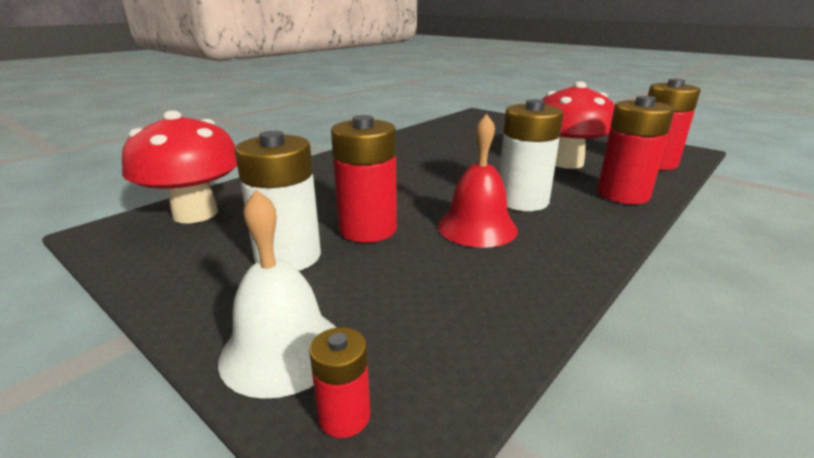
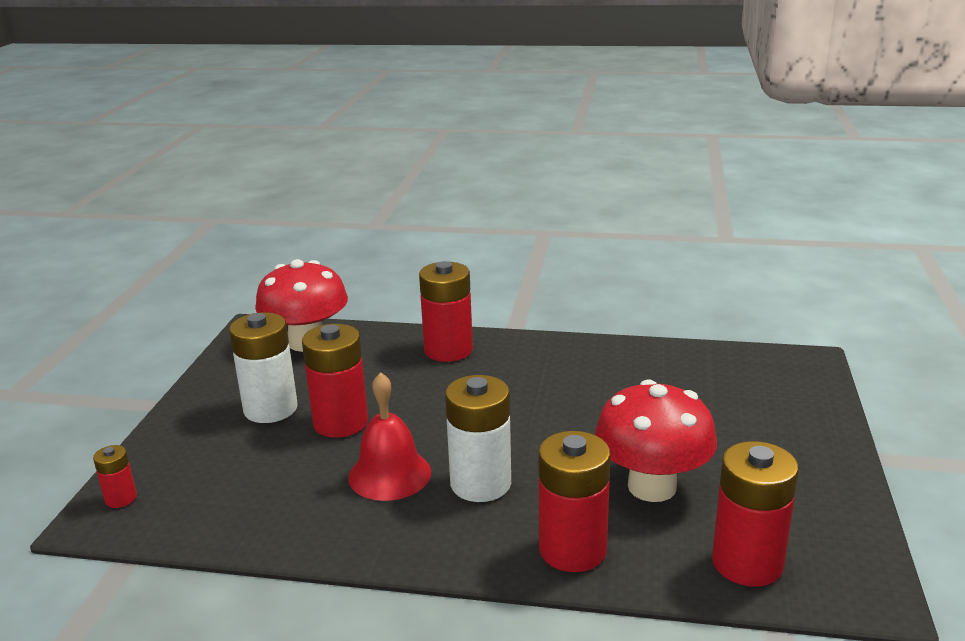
camera: 60 degrees right, 0 degrees up
(282, 350) = (164, 456): white bell -> none
(322, 170) = (448, 350): none -> red battery

